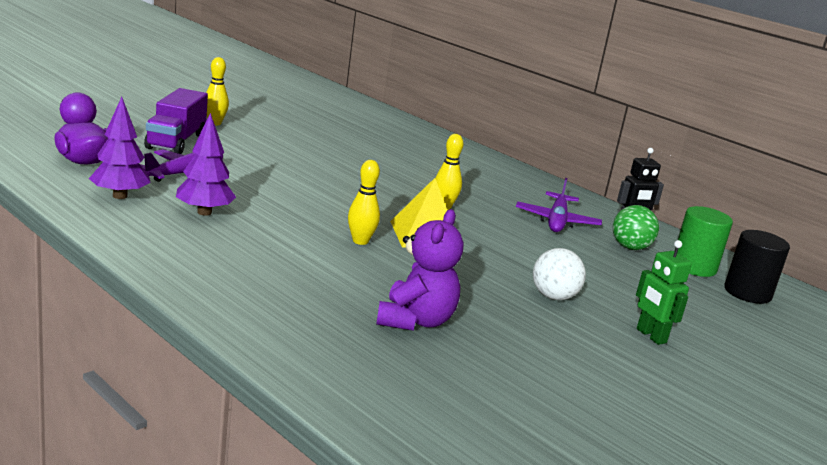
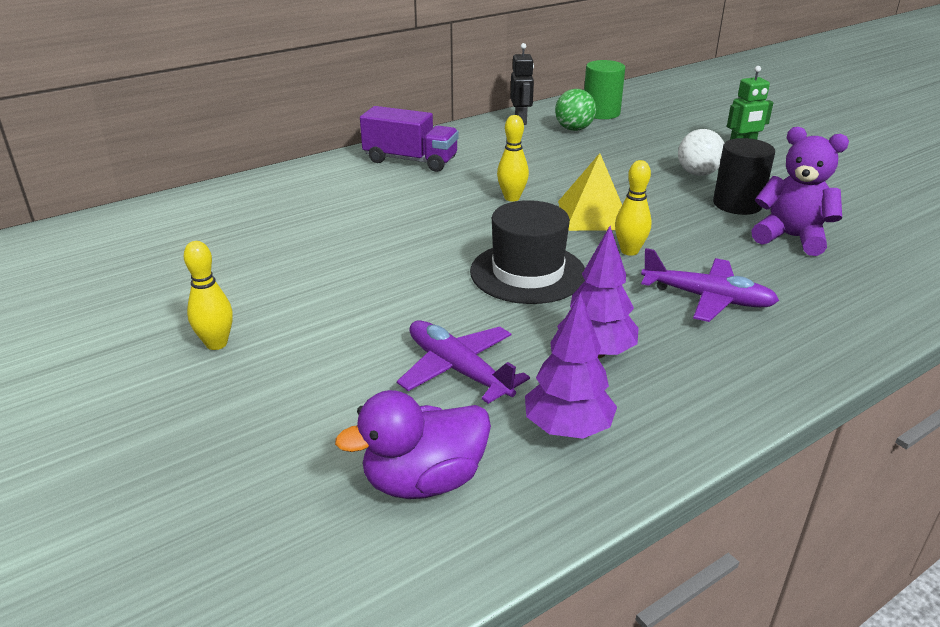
camera: 75 degrees left, 10 degrees up
(176, 141) = (313, 381): purple truck -> purple truck (410, 160)
(313, 202) = (528, 273): none -> black hat
(557, 221) = (525, 149): purple plane -> purple plane (706, 298)
(747, 292) = (639, 104): black cylinder -> black cylinder (737, 204)

